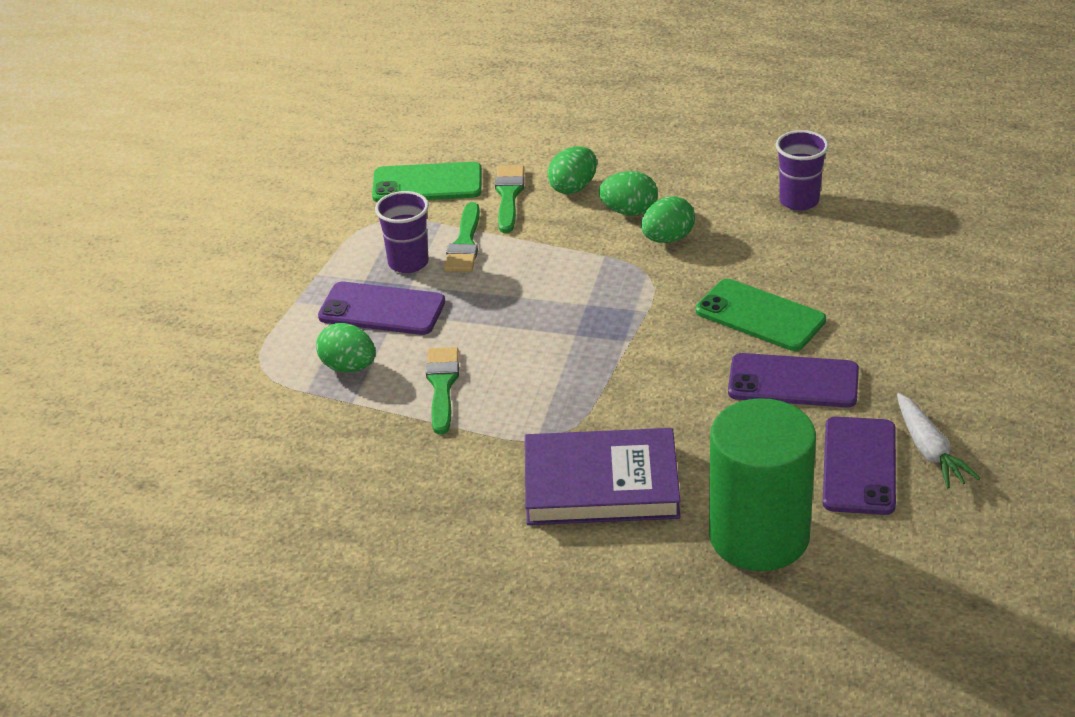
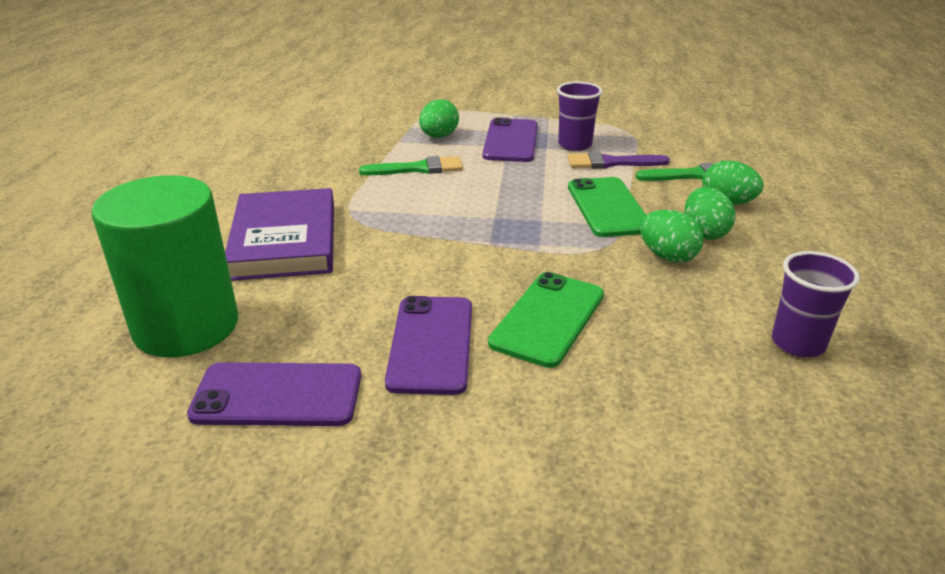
camera: 80 degrees right, 5 degrees down
(427, 183) = (690, 142): green phone -> green phone (608, 207)
(464, 243) = (611, 163): green brush -> purple brush
(929, 450) = (295, 457): white carrot -> none

